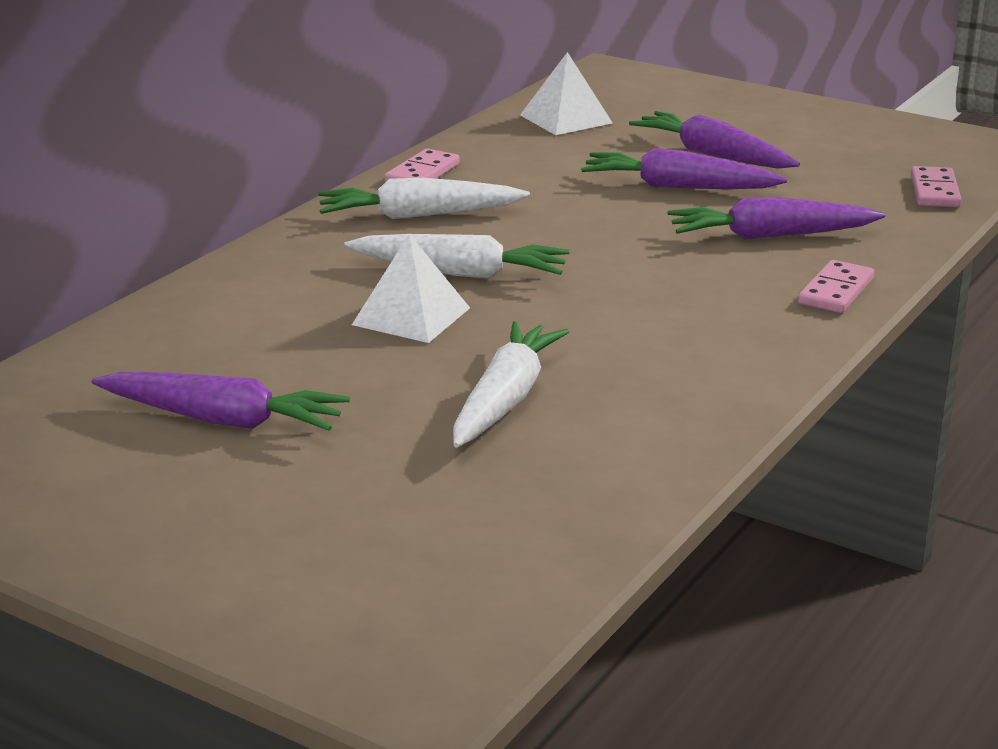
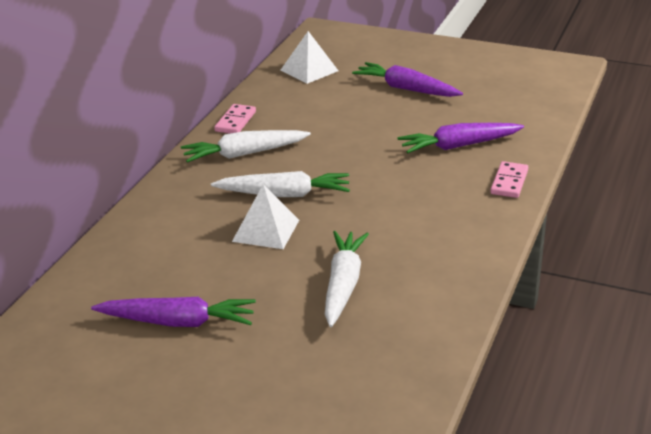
camera: 10 degrees left, 5 degrees up
(678, 187) = (393, 115): purple carrot -> none
(935, 191) = (543, 102): pink domino -> none

